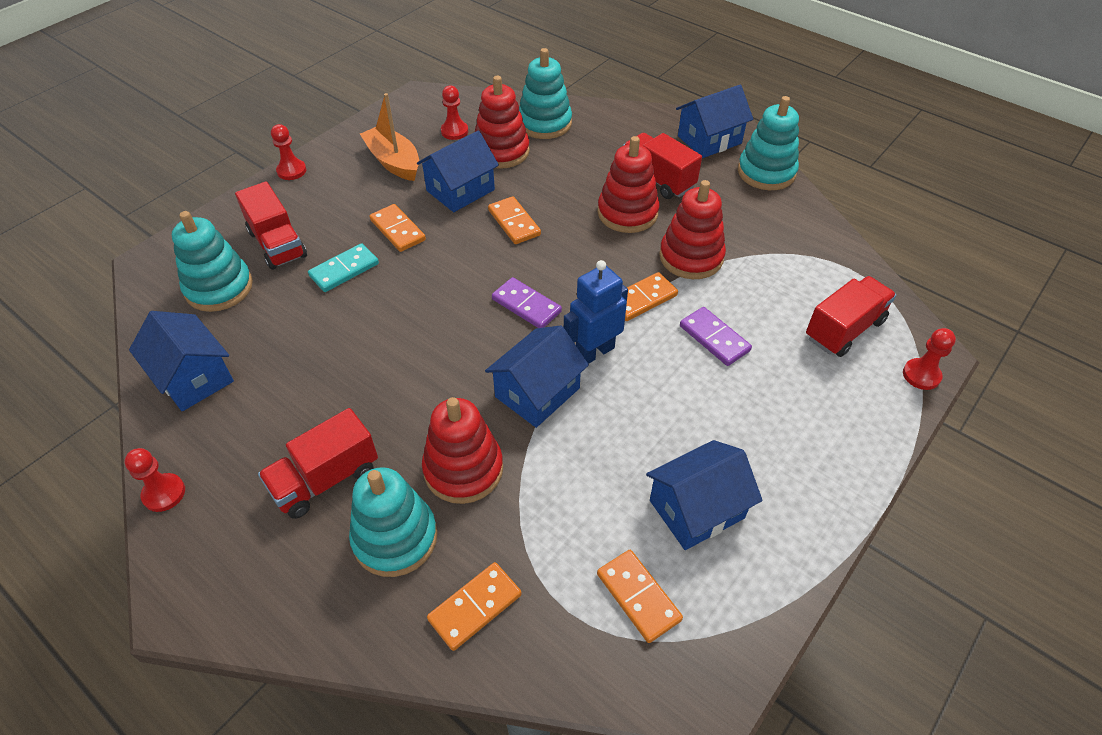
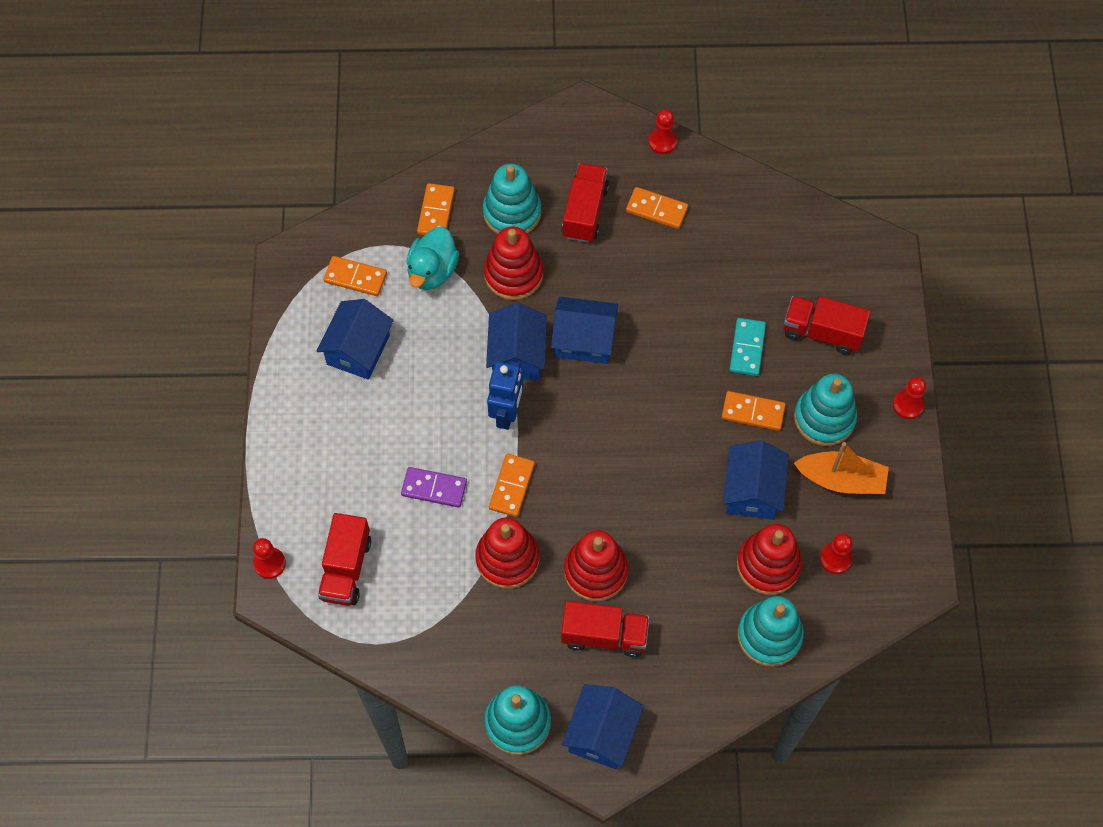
camera: 140 degrees right, 15 degrees up
(193, 377) = (739, 206): blue house -> blue house (584, 340)
(219, 288) = (811, 270): turquoise stacking toy -> turquoise stacking toy (824, 418)
(514, 223) = (674, 489): orange domino -> orange domino (656, 209)
(526, 305) = (588, 417): purple domino -> none
(543, 537) = (432, 271): none -> turquoise duck

